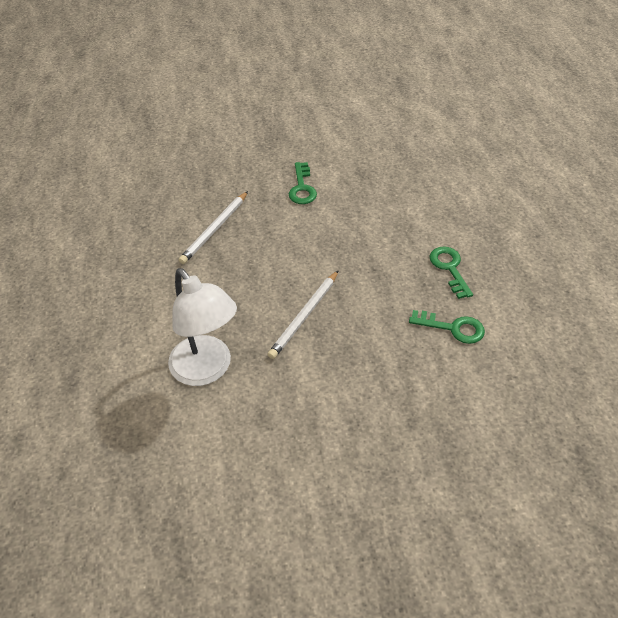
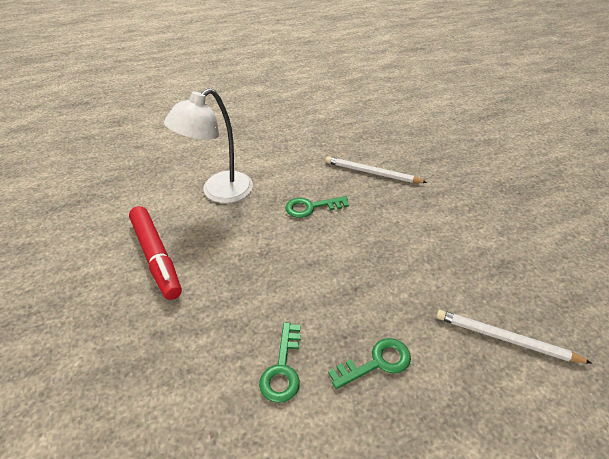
camera: 80 degrees right, 5 degrees down
(302, 188) = (453, 220): green key -> green key (311, 207)
(304, 316) = (282, 242): white pencil -> white pencil (505, 339)
(305, 431) = (156, 257): none -> red marker

